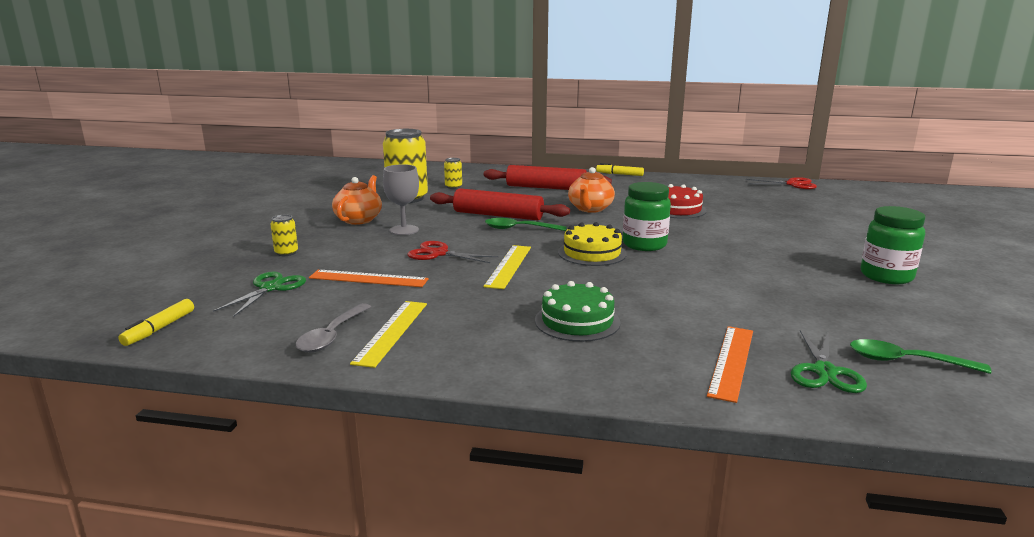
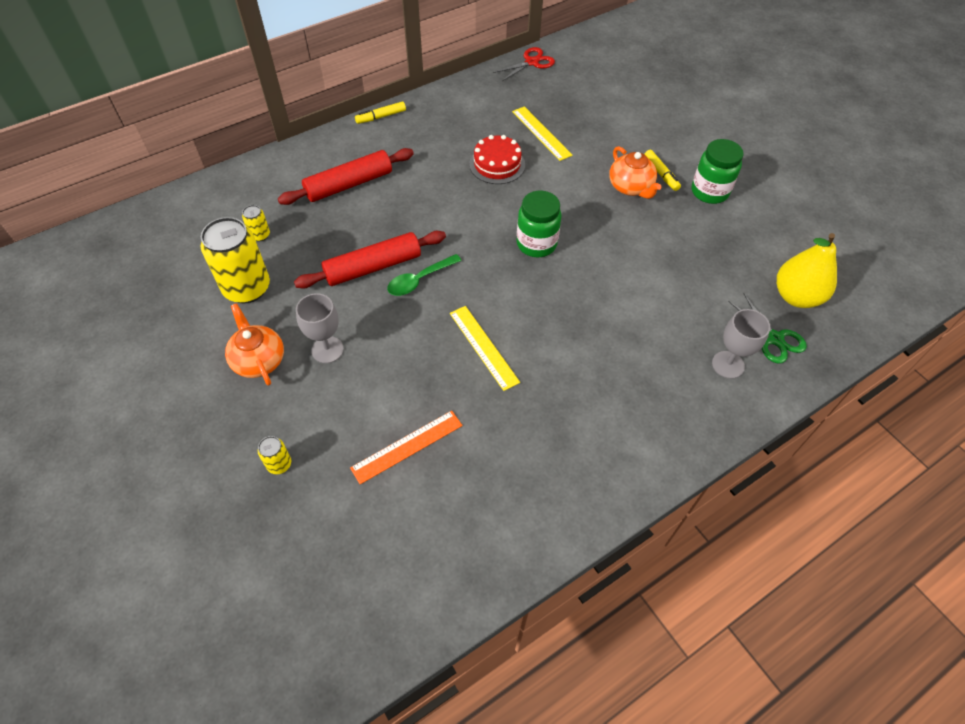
camera: 45 degrees left, 35 degrees up
(159, 329) = (352, 645): yellow marker -> yellow marker (661, 174)
(270, 288) = (350, 522): green scissors -> none
(332, 336) = (487, 537): grey spoon -> none
(391, 332) = (519, 498): yellow ruler -> yellow ruler (541, 133)
(439, 254) = (409, 367): red scissors -> none
(577, 321) = (609, 387): green cake -> none
(590, 209) = (432, 205): orange teapot -> orange teapot (630, 187)
(592, 253) = (516, 283): yellow cake -> none
(731, 361) = (728, 365): orange ruler -> grey goblet
(906, 361) = (796, 296): green spoon -> yellow pear

